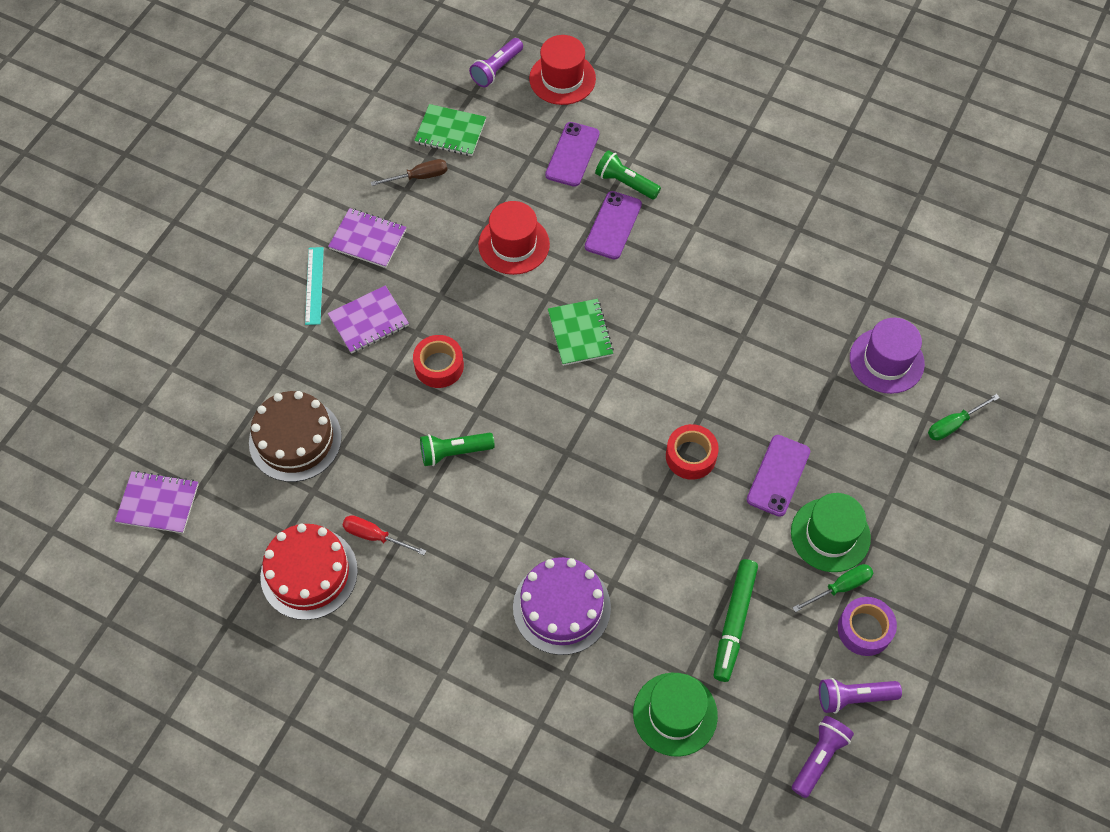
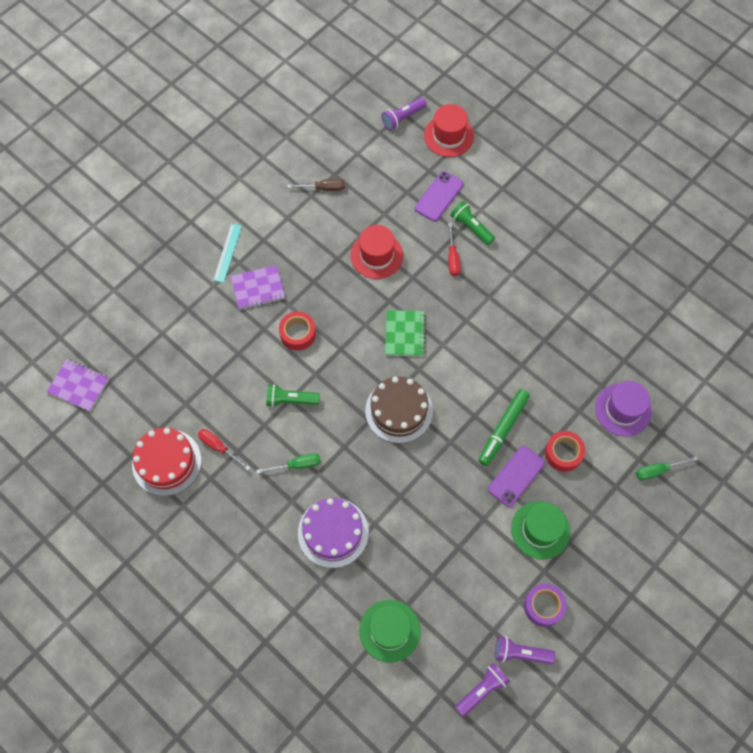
camera: 15 degrees right, 5 degrees up
(295, 439) = (183, 363): brown cake -> brown cake (399, 411)
(368, 239) = (274, 227): purple notebook -> none
(450, 132) = (355, 159): green notebook -> none
(613, 225) = (452, 258): purple phone -> red screwdriver
(690, 456) = (457, 445): red tape -> red tape (563, 453)
(734, 622) = (451, 576): green marker -> green marker (503, 429)
(840, 587) = (535, 570): green screwdriver -> green screwdriver (297, 465)

